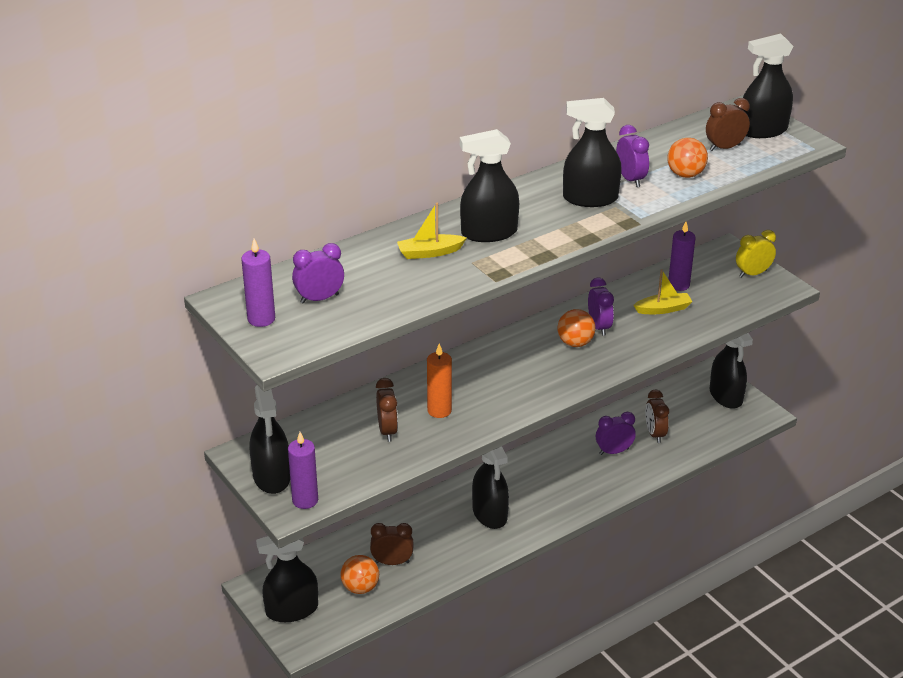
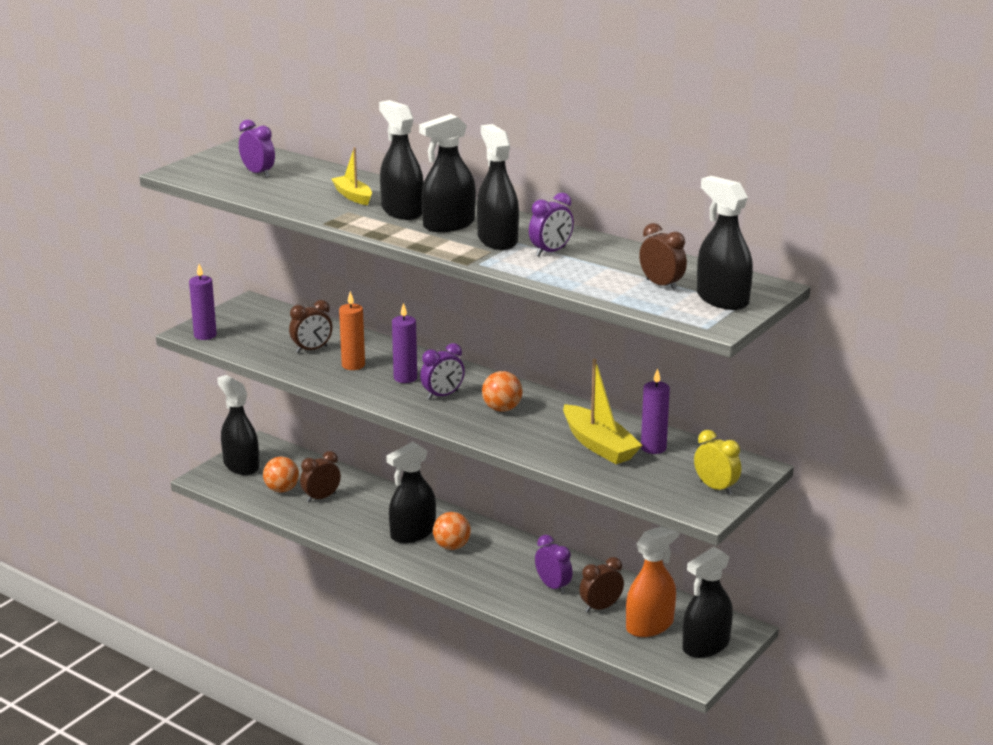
camera: 70 degrees right, 10 degrees down
(261, 319) = (219, 161): purple candle -> purple candle (405, 378)
(272, 477) = (228, 318): black spray bottle -> black spray bottle (449, 225)
(392, 562) = (321, 497): brown clock -> brown clock turned 105 degrees counterclockwise
(599, 327) = (539, 417): purple clock -> purple clock (443, 395)
(663, 309) = (599, 445): yellow boat -> yellow boat, size x1.63
(685, 175) = (583, 273): orange ball -> orange ball (452, 546)
(689, 416) = (649, 625): none -> orange spray bottle

